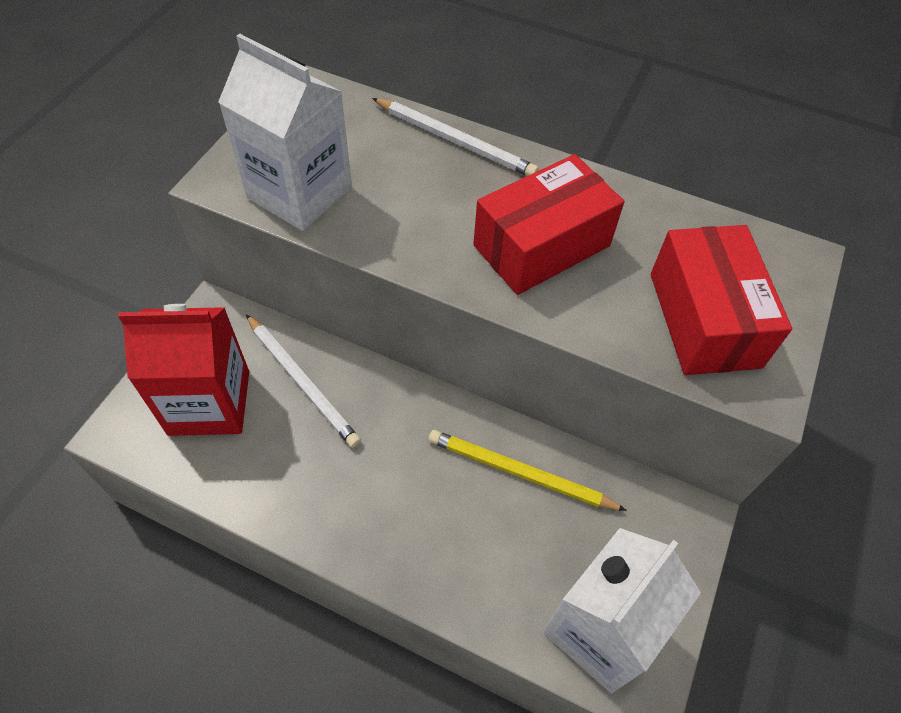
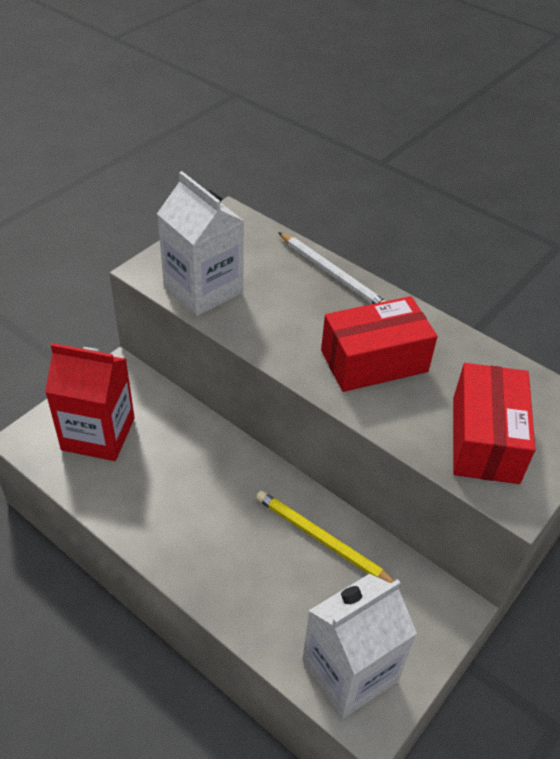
camera: 15 degrees right, 10 degrees down
(302, 382) = (172, 435): white pencil -> none

